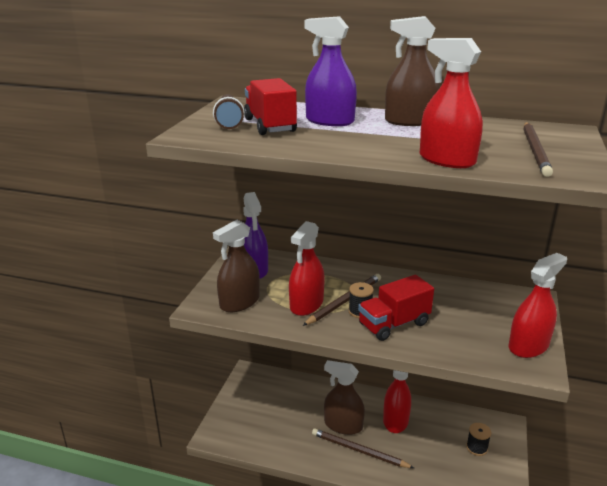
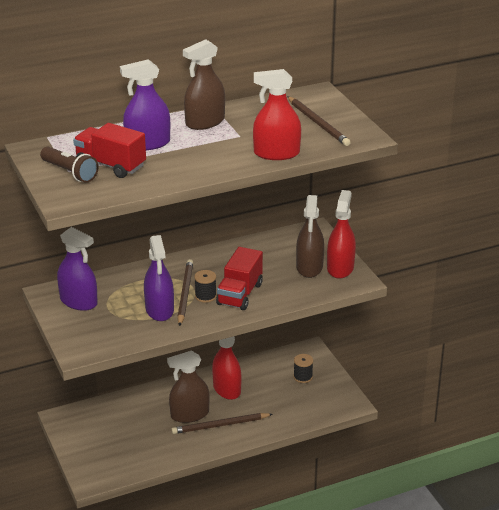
camera: 40 degrees left, 5 degrees up
(239, 302) = (105, 333): brown spray bottle -> brown spray bottle (309, 267)
(306, 304) = (159, 310): red spray bottle -> purple spray bottle

